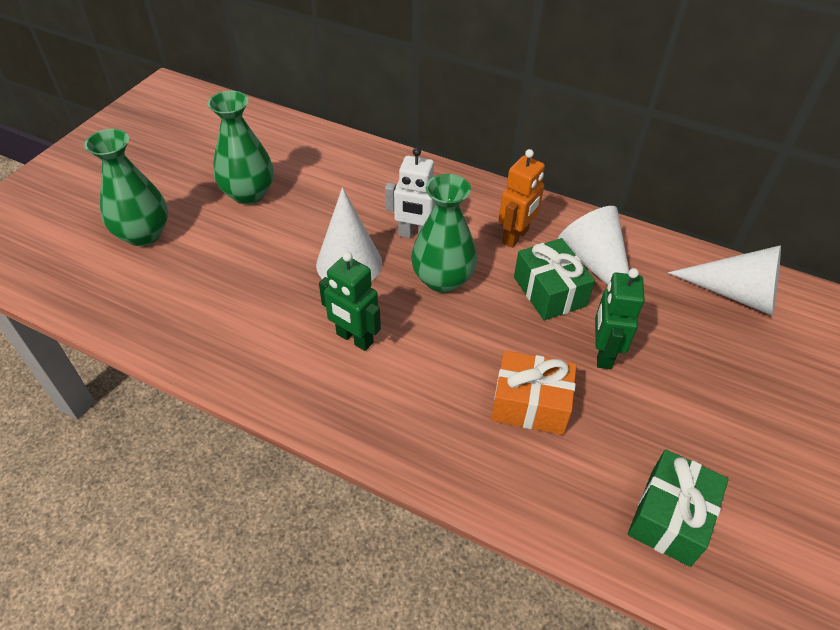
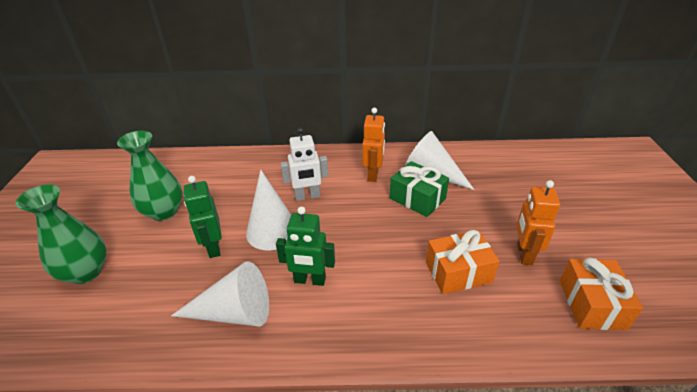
camera: 25 degrees left, 10 degrees down
(442, 279) = (345, 217): green vase -> none
(603, 353) = (476, 222): green robot -> green robot (213, 247)
(633, 419) = (524, 254): none -> orange robot
(670, 517) = (592, 304): green gift -> orange gift
(735, 294) = (518, 161): white cone -> white cone (234, 312)

